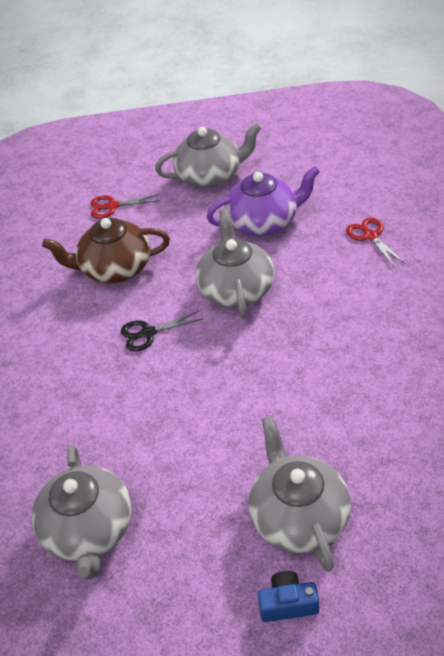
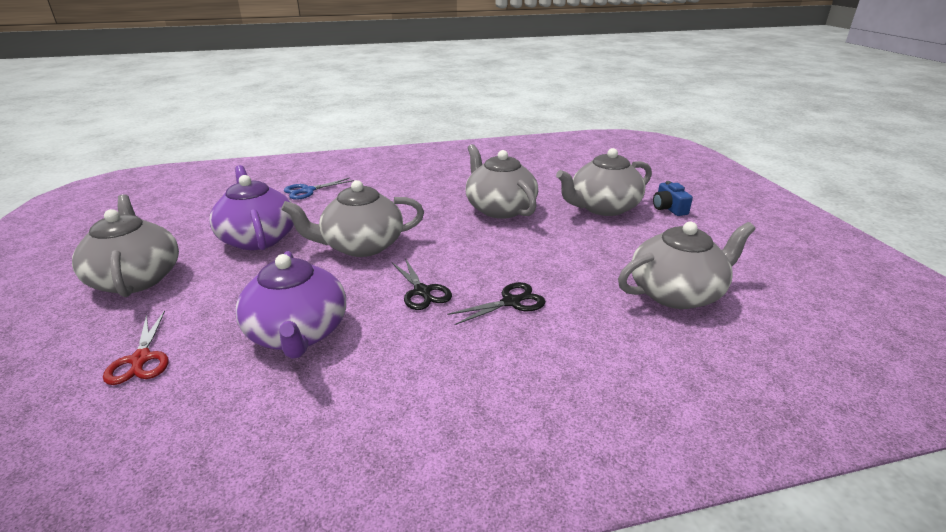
camera: 105 degrees left, 15 degrees down
(115, 269) = (298, 333): brown teapot -> purple teapot
(115, 392) = (511, 302): none -> black scissors
(307, 401) = (499, 208): none -> grey teapot
(370, 236) = (307, 191): red scissors -> blue scissors

